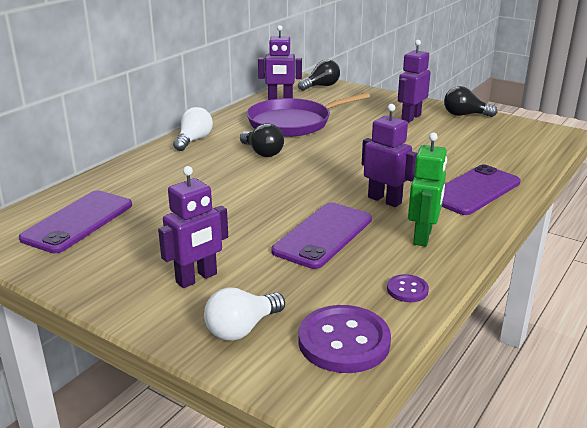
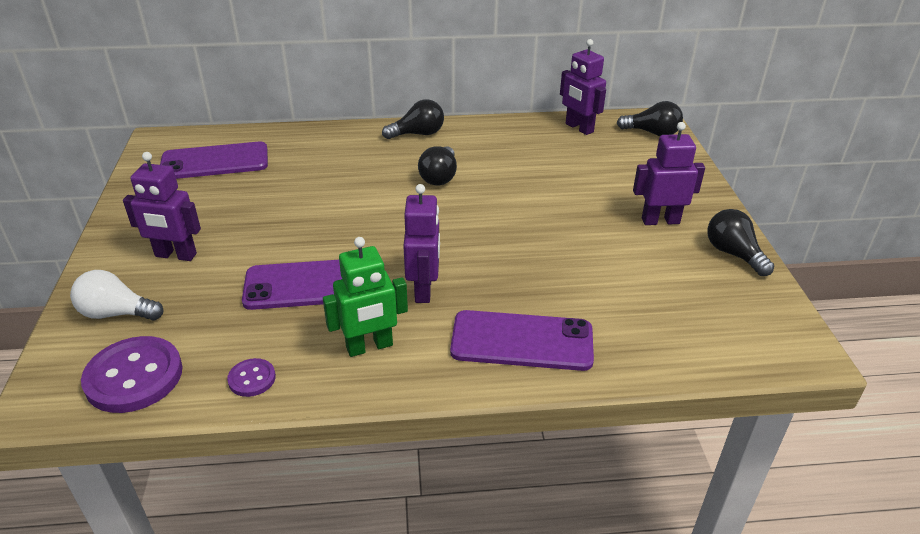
camera: 50 degrees right, 10 degrees up
(193, 140) = (418, 134): white light bulb -> black light bulb
(293, 123) = (532, 161): purple pan -> none

